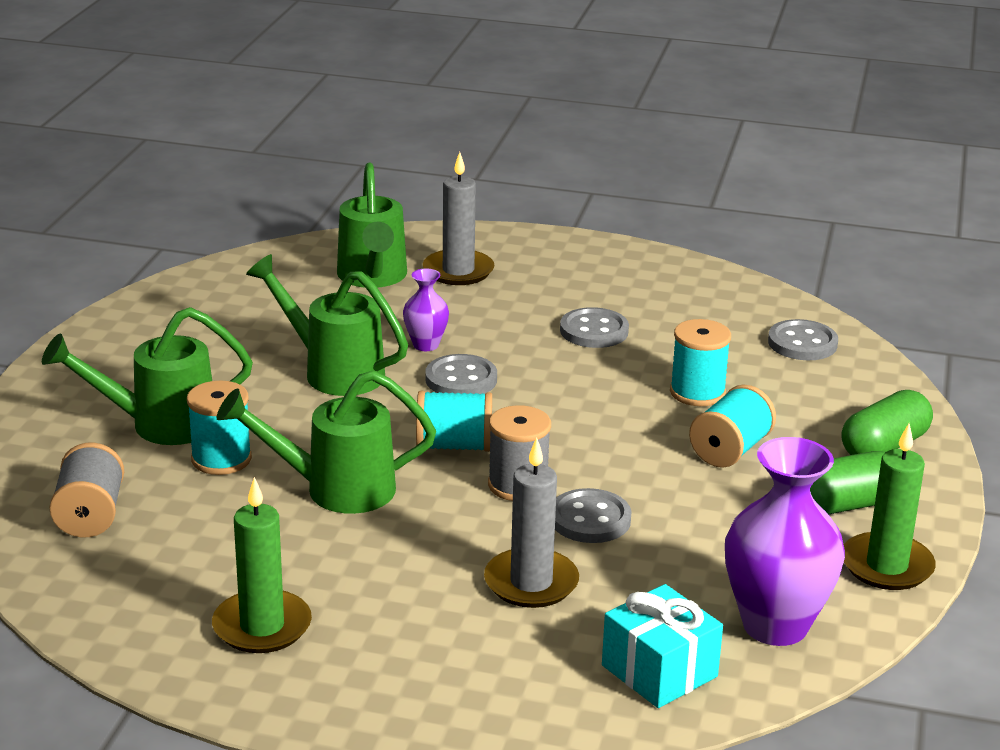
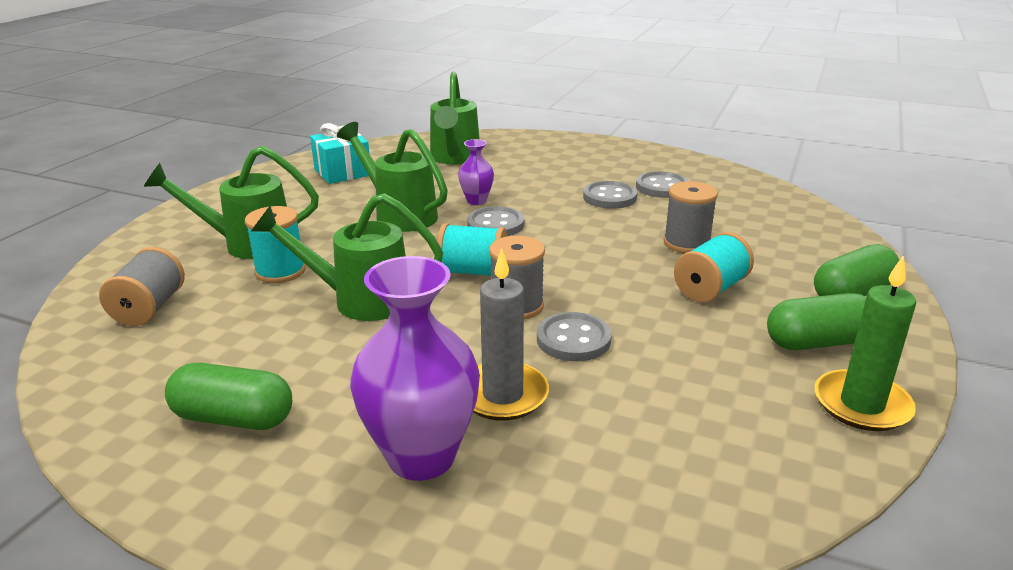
camera: 10 degrees right, 0 degrees up
(262, 626) = (234, 418): green candle -> green capsule
(458, 271) = (517, 157): grey candle -> none
(659, 671) = (611, 503): turquoise gift -> turquoise gift (342, 172)
(697, 392) = (686, 243): turquoise spool -> grey spool
(775, 625) = (743, 460): purple vase -> purple vase (421, 457)
(802, 343) = (778, 212): grey button -> grey button (661, 187)

